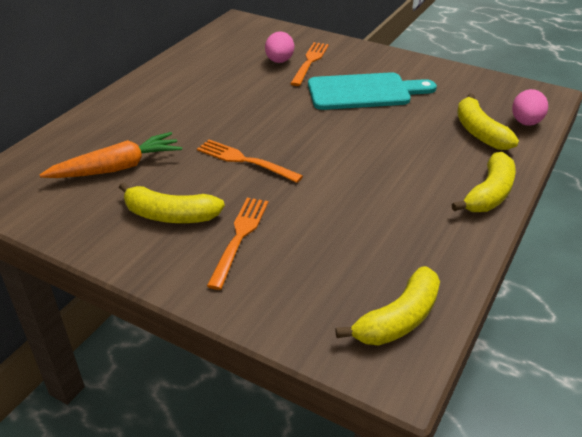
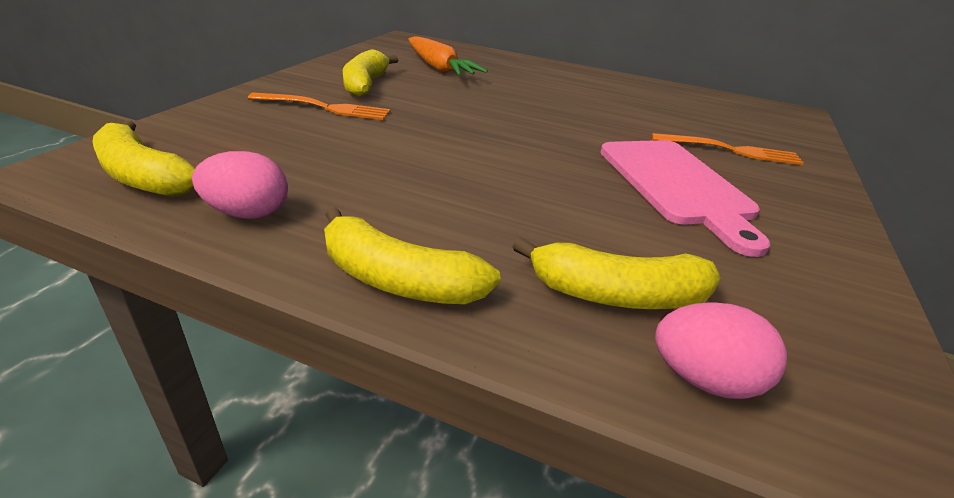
camera: 80 degrees right, 5 degrees down
(245, 161) = (462, 111): orange fork -> none
(279, 61) = (710, 132): pink egg -> pink egg (248, 213)
(364, 92) = (677, 185): turquoise cutting board -> pink cutting board
(479, 132) = (616, 295): yellow banana -> yellow banana turned 150 degrees counterclockwise

